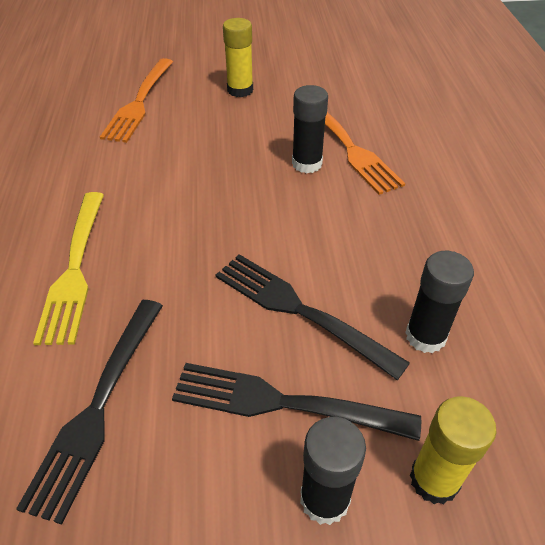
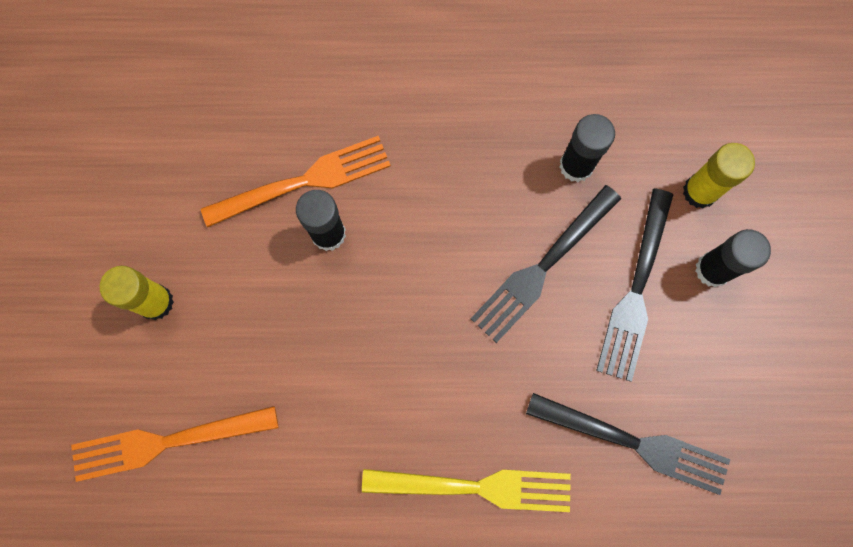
camera: 85 degrees left, 30 degrees up
(139, 103) = (166, 442): orange fork -> orange fork turned 150 degrees clockwise

